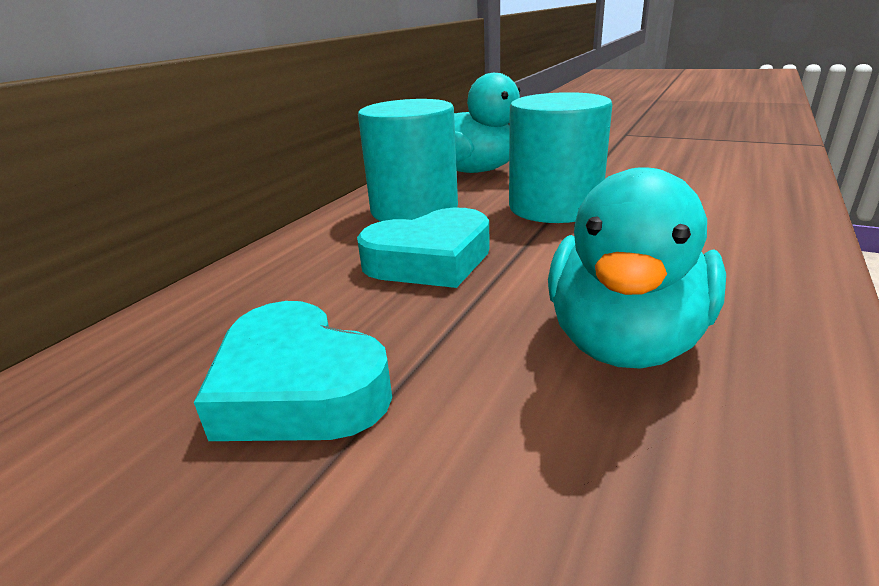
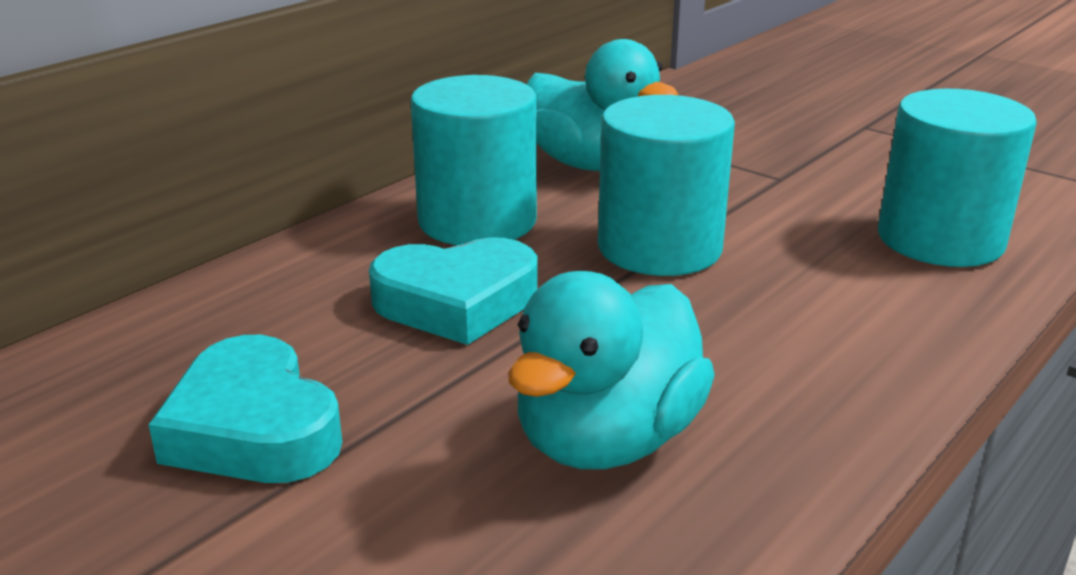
camera: 10 degrees right, 0 degrees up
(731, 179) = (940, 240): none -> turquoise cylinder

